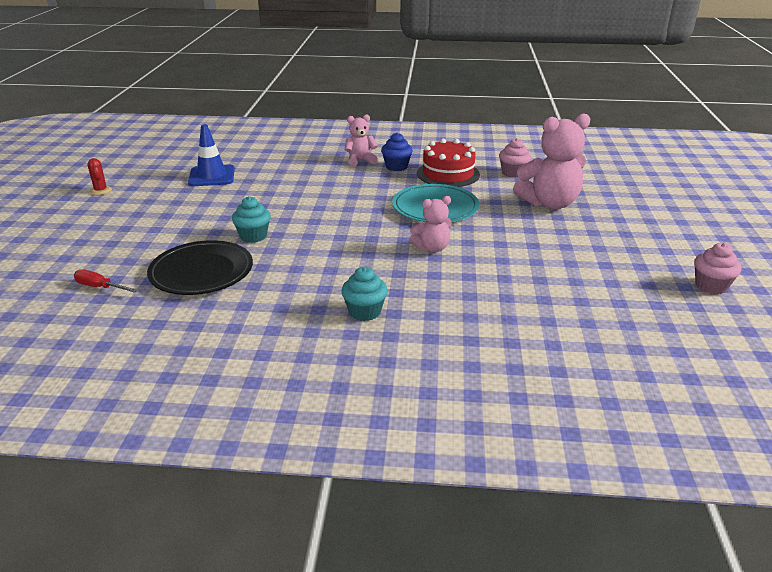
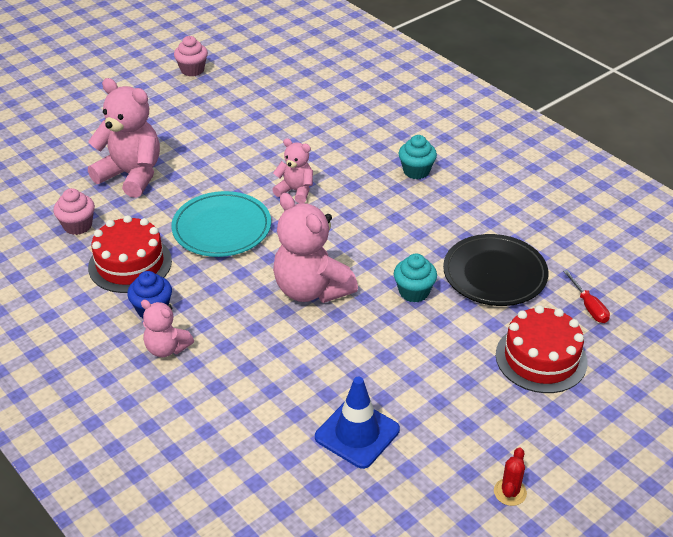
camera: 135 degrees left, 10 degrees up
(121, 244) = (541, 358): none -> red cake
(324, 208) = (311, 289): none -> pink teddy bear

